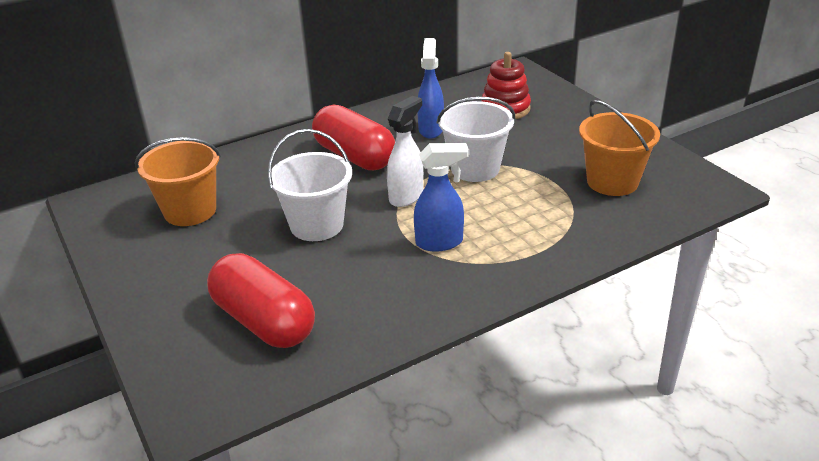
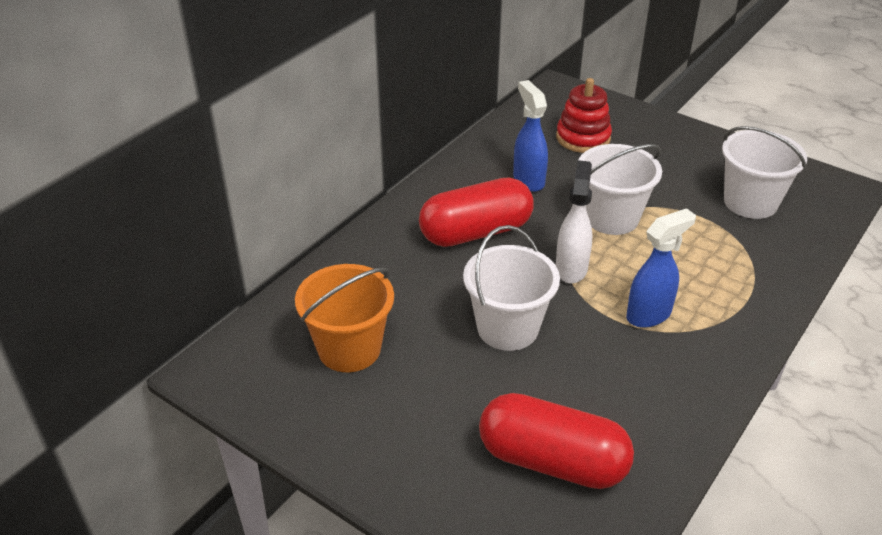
camera: 25 degrees left, 5 degrees up
(354, 156) = (476, 232): red capsule -> red capsule turned 45 degrees counterclockwise
(612, 182) = (750, 202): orange bucket -> white bucket

